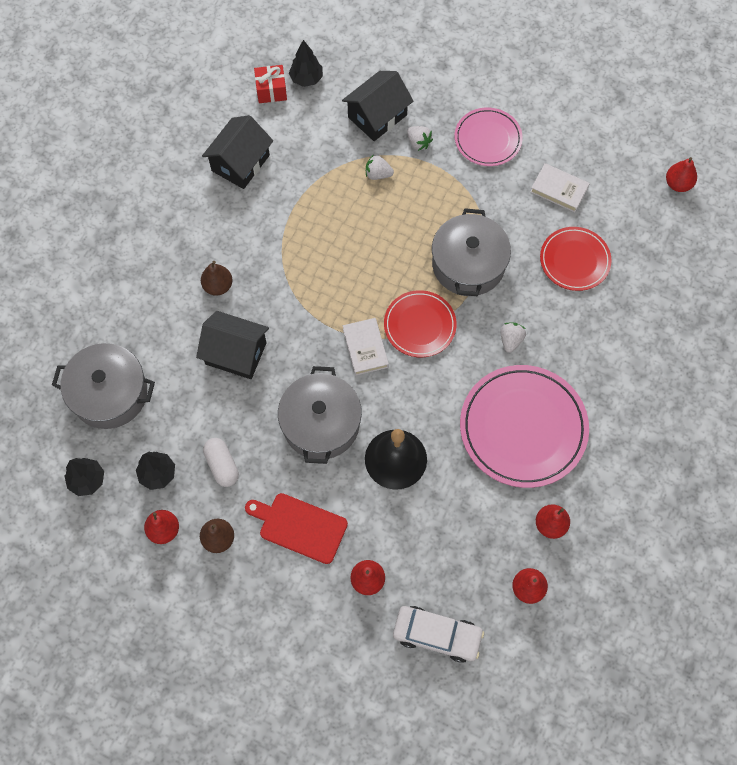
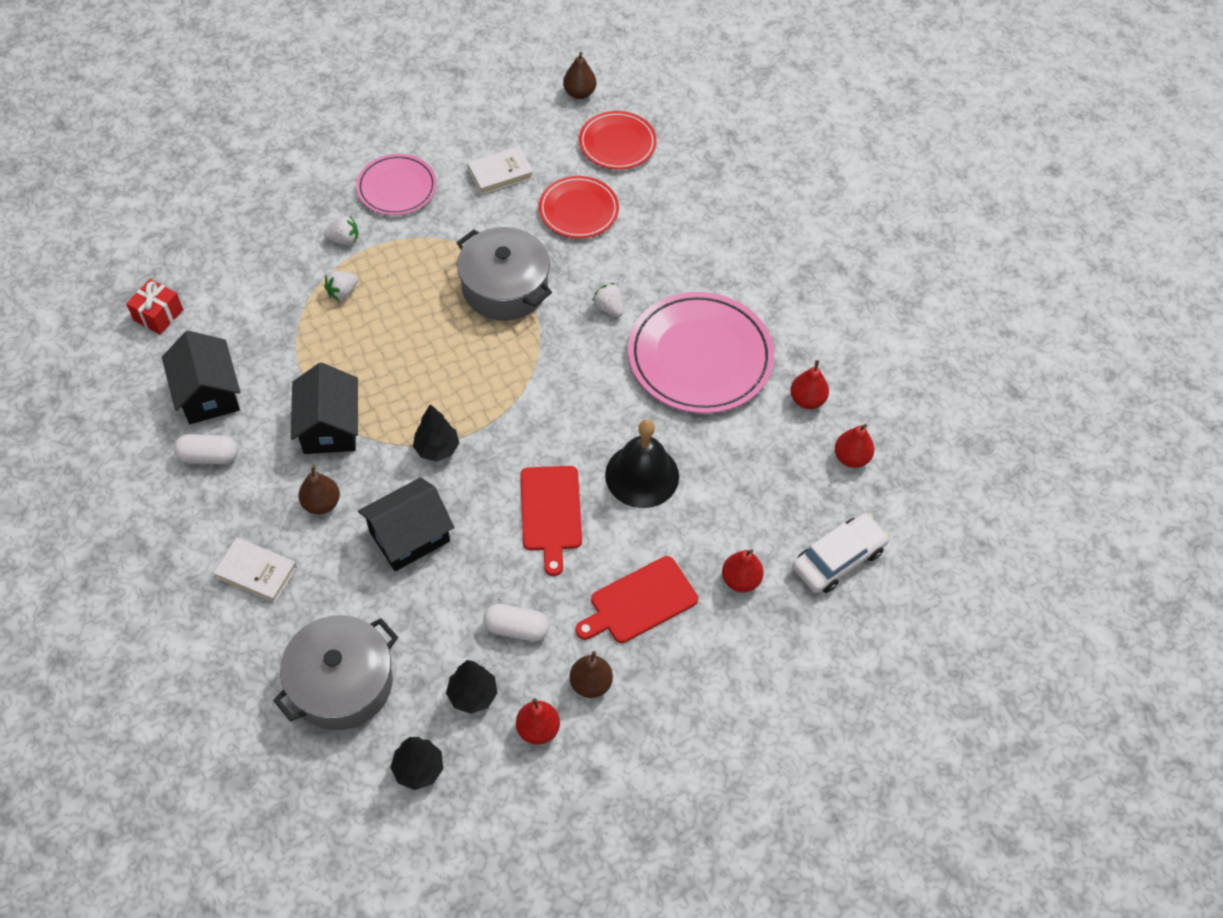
camera: 55 degrees left, 10 degrees down
(199, 199) = (209, 456): none -> white capsule
(306, 79) = (179, 278): black tree -> black tree (437, 449)
(321, 423) = (551, 512): grey pot -> red cutting board
(365, 348) = (509, 424): white book -> white book (256, 572)
(377, 116) = (282, 251): black house -> black house (329, 427)
(419, 325) = (528, 365): red plate -> red plate (617, 143)
(678, 184) = (579, 93): red pear -> brown pear

